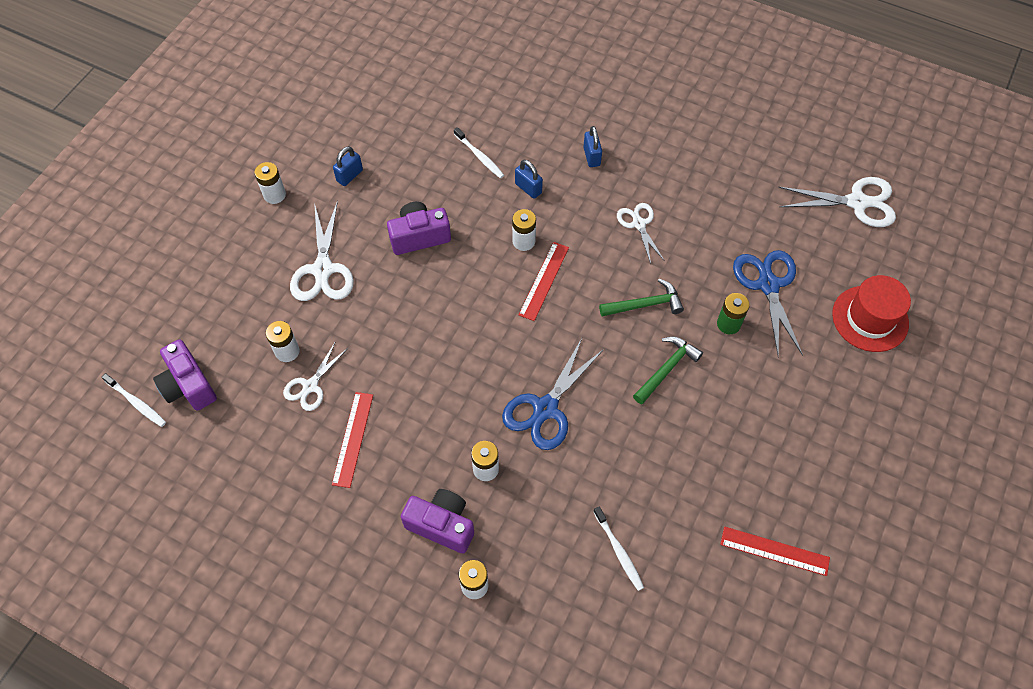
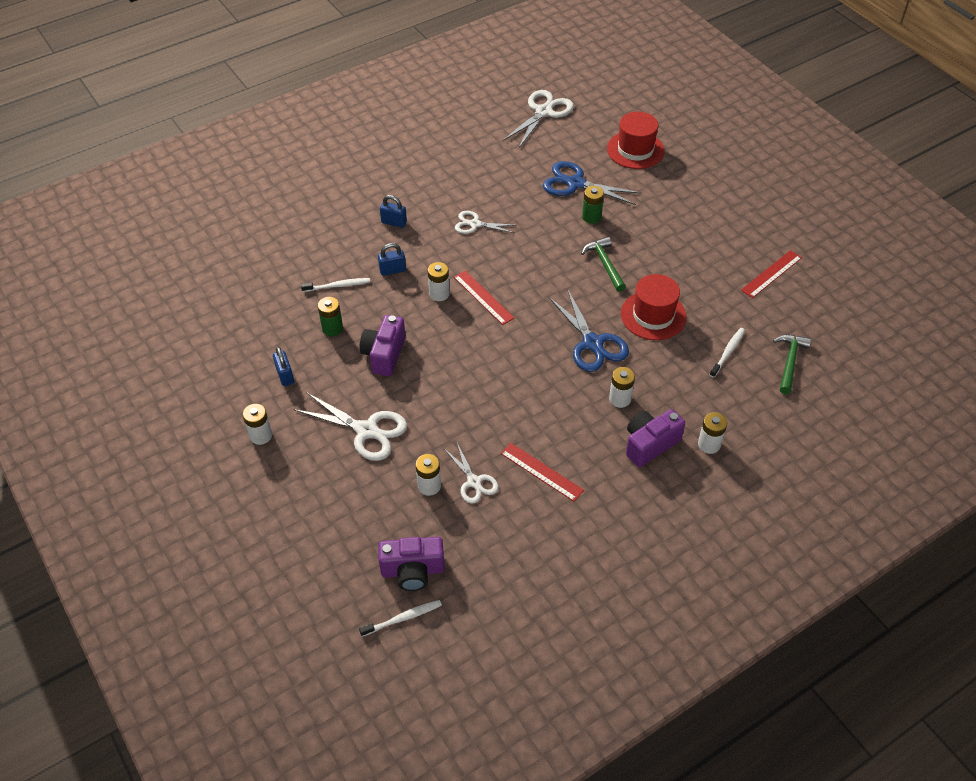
camera: 60 degrees left, 10 degrees down
(425, 180) = (332, 328): none -> green battery
(619, 551) = (728, 352): white toothbrush -> white toothbrush turned 60 degrees counterclockwise
(623, 450) = (653, 315): none -> red hat
(645, 305) = (545, 252): green hammer -> green hammer (790, 362)

